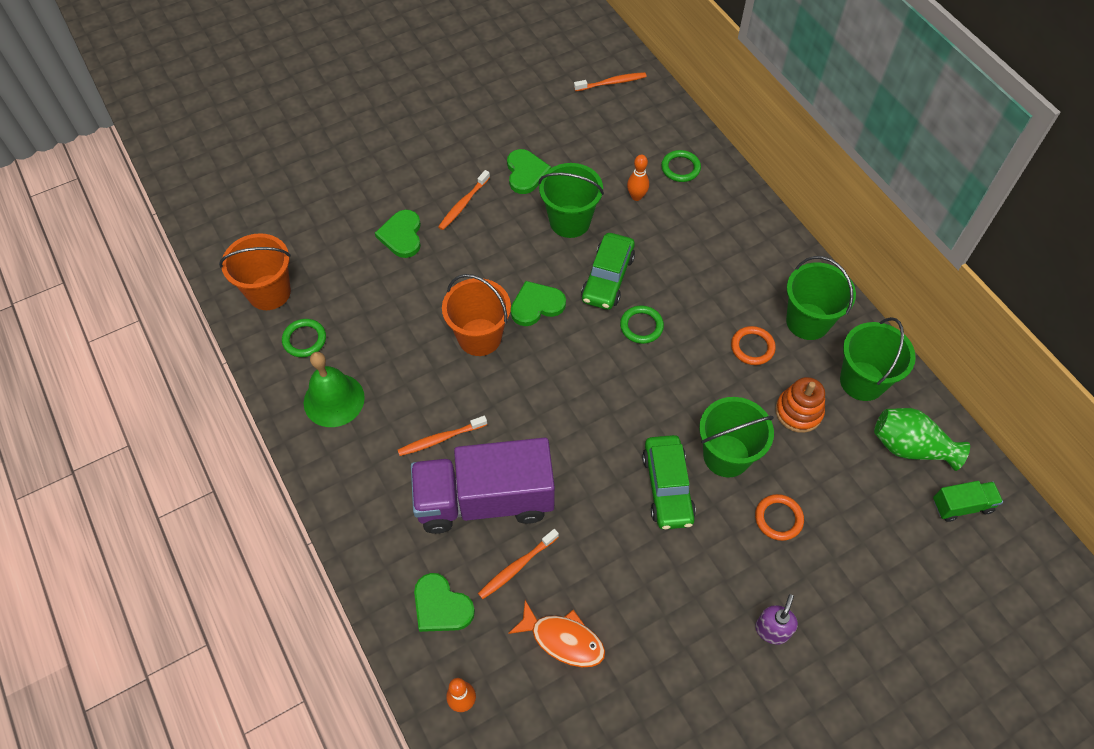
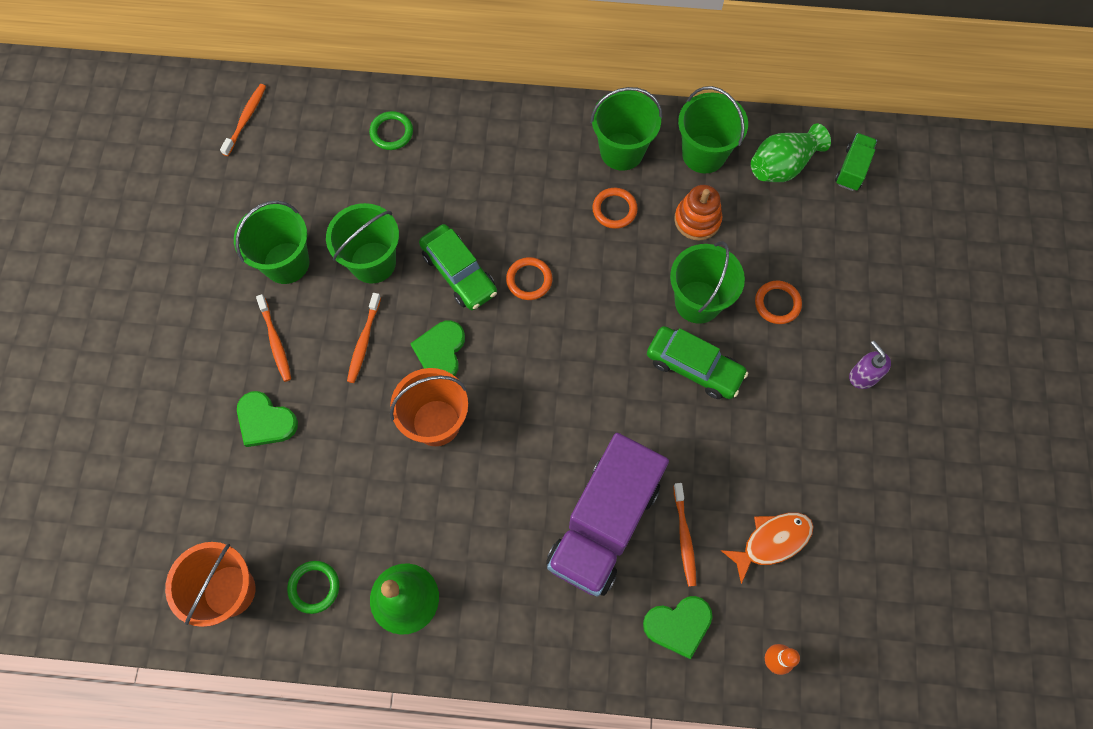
camera: 55 degrees left, 10 degrees up
(441, 439) = (517, 524): orange toothbrush -> orange toothbrush (364, 341)
(526, 173) = (286, 263): green heart -> green bucket
(636, 196) = (392, 189): orange bowling pin -> none
(641, 326) = (529, 280): green ring -> orange ring

